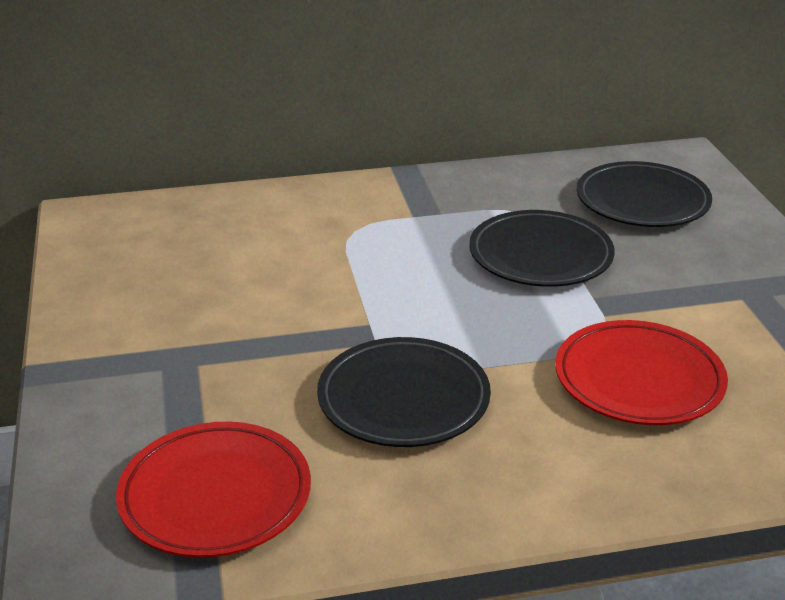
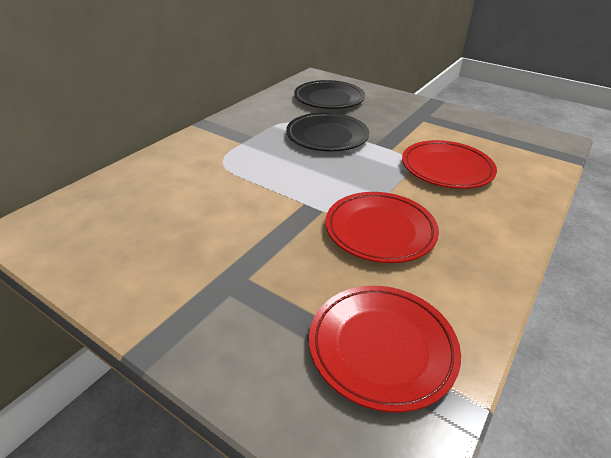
camera: 45 degrees left, 5 degrees up
(403, 399) = (380, 230): black plate -> red plate

